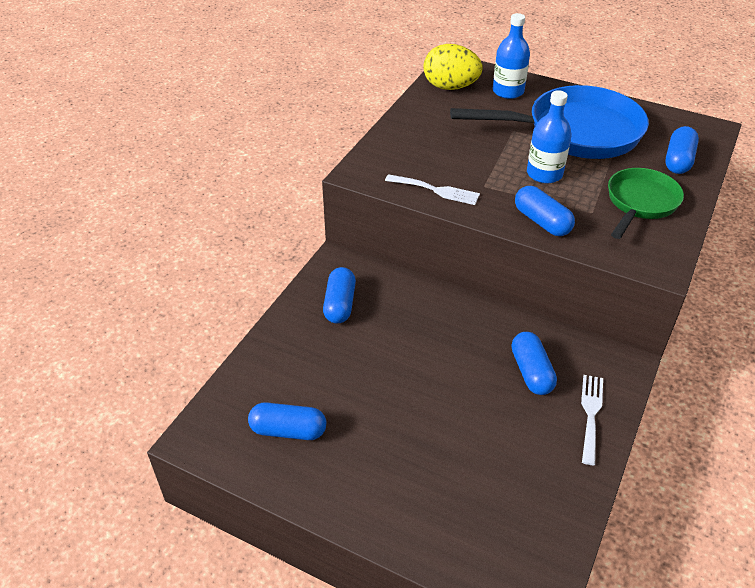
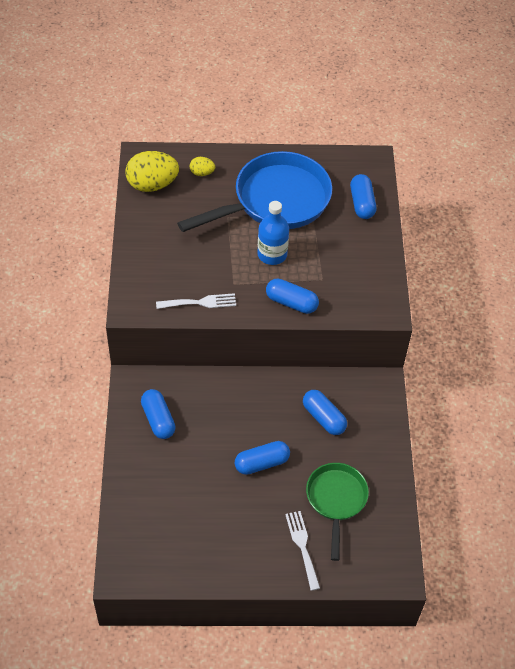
camera: 30 degrees left, 10 degrees up
(288, 430) = (183, 537): blue capsule -> blue capsule (262, 463)
(508, 91) = (202, 173): blue bottle -> yellow egg
(590, 414) = (376, 434): white fork -> white fork (302, 546)
(640, 203) = (351, 257): green pan -> green pan (336, 500)

